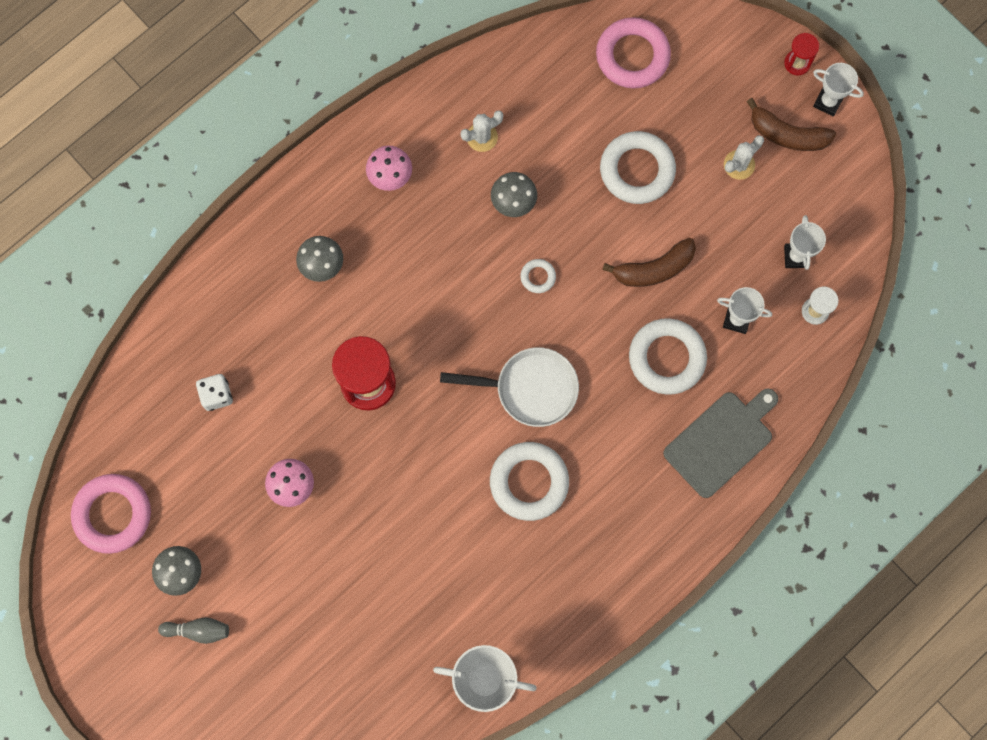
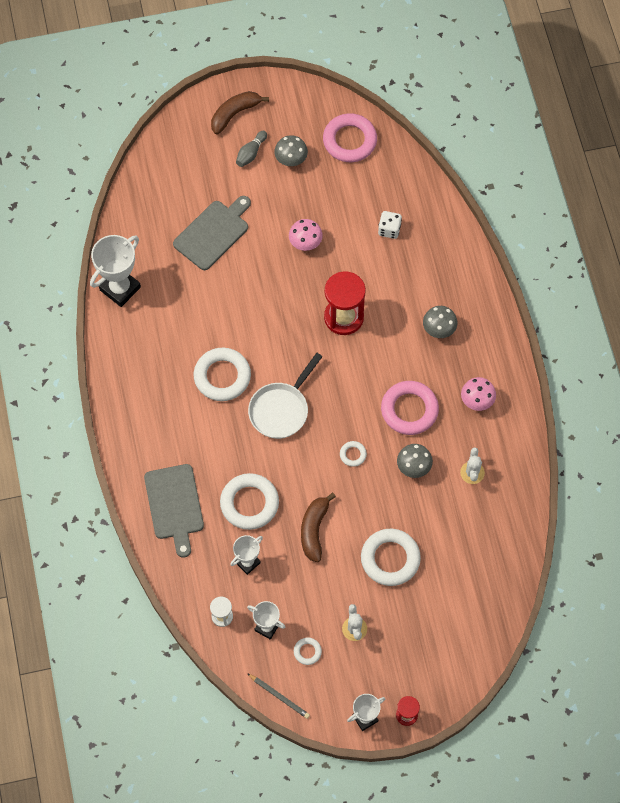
camera: 120 degrees right, 10 degrees down
(341, 610) = (213, 233): none -> grey cutting board
(632, 56) = (476, 604): pink ring -> pink ring (409, 410)
(787, 135) = (357, 675): brown banana -> brown banana (234, 114)
(795, 199) = (307, 652): none -> white ring
(862, 201) = (279, 696): none -> grey pencil

